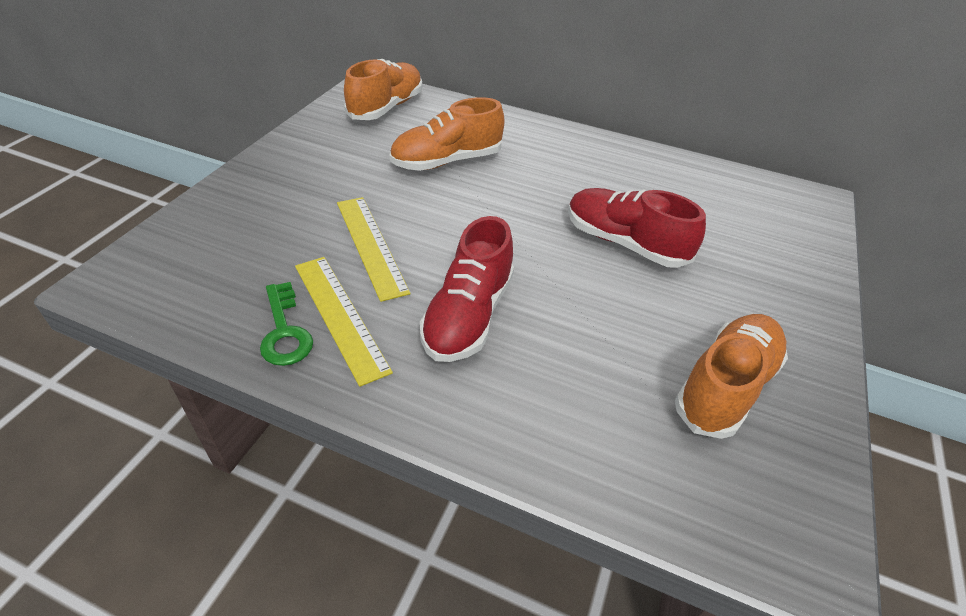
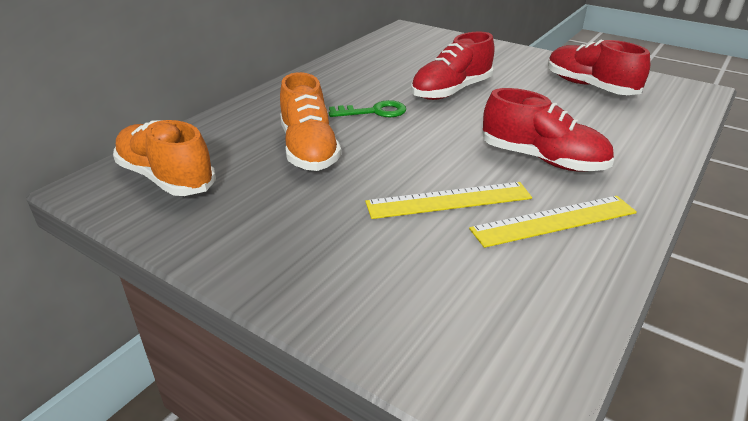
camera: 75 degrees left, 10 degrees down
(284, 331) = (581, 253): green key -> green key (374, 112)
(725, 387) = (590, 86): orange shoe -> red shoe

